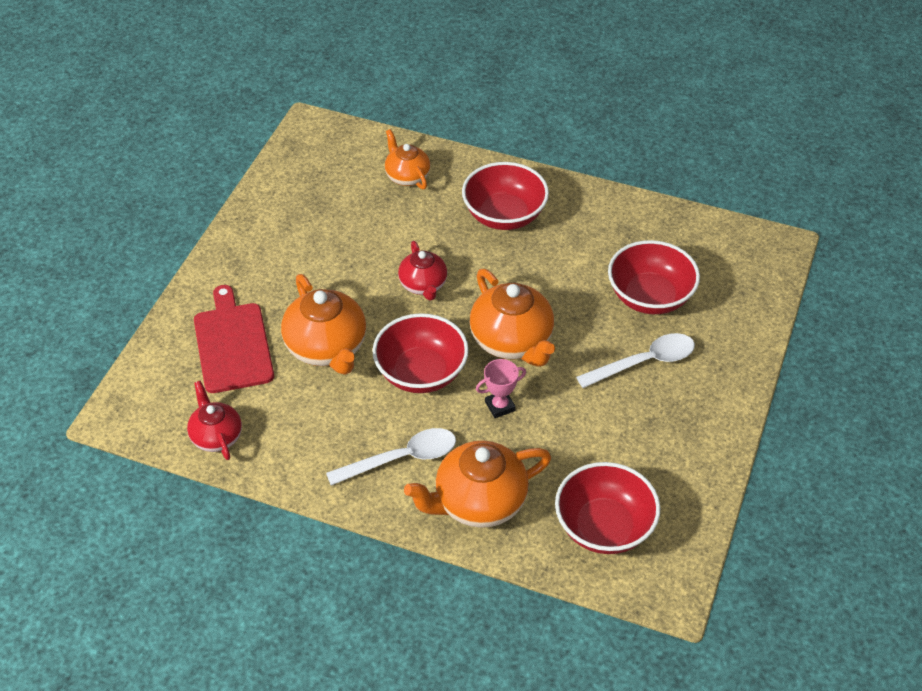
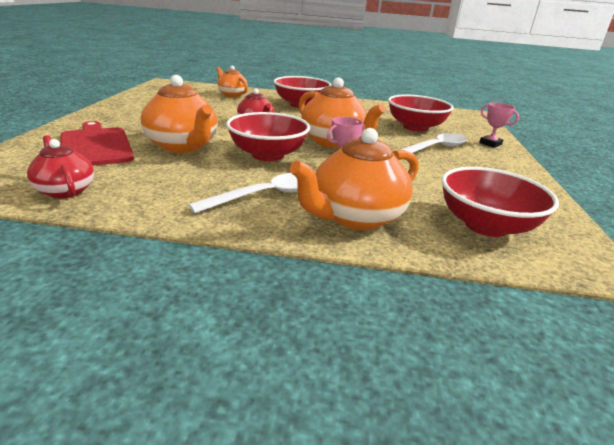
camera: 15 degrees left, 20 degrees down
(734, 351) = (490, 144): none -> pink trophy

